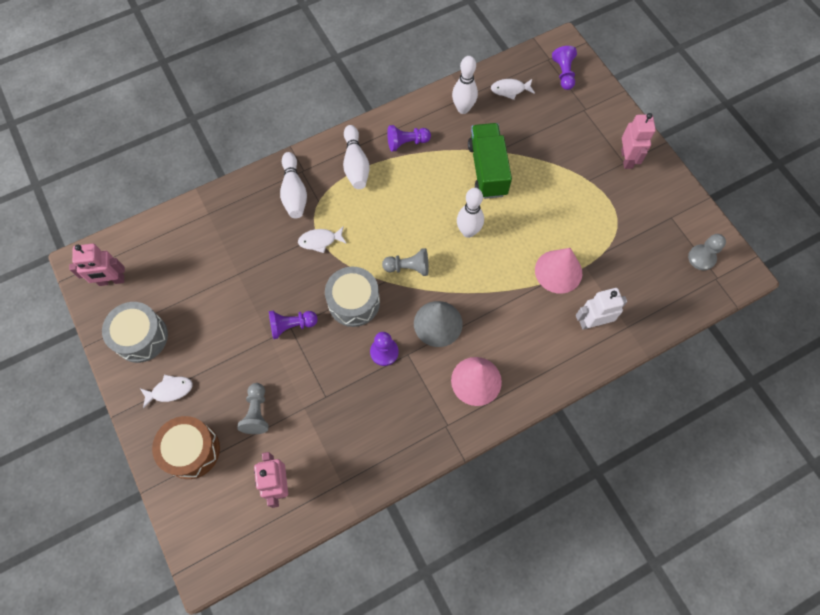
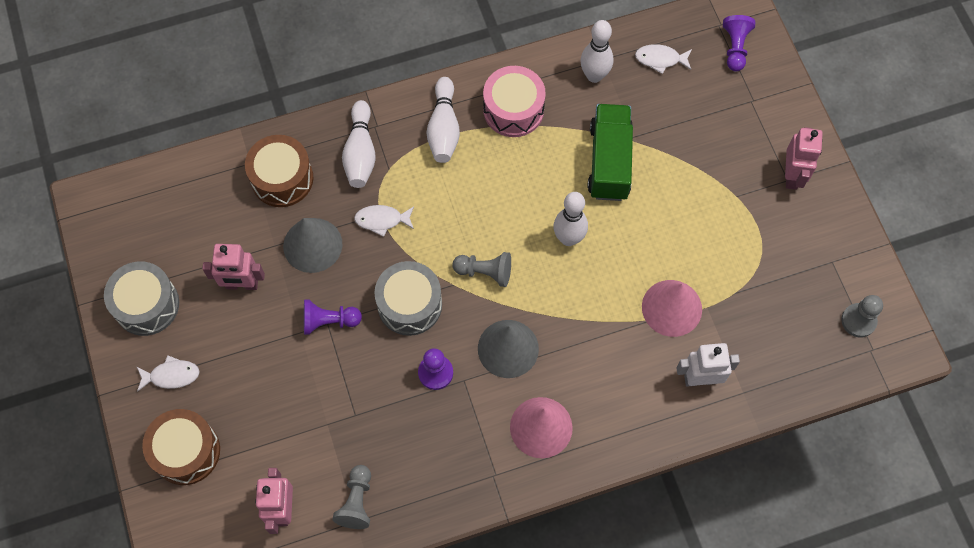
camera: 10 degrees right, 0 degrees up
(111, 280) = (121, 229): pink robot -> pink robot (242, 284)
(235, 221) = (282, 178): none -> brown drum
(257, 412) = (270, 420): grey pawn -> grey pawn (357, 501)
(268, 268) = (312, 245): none -> grey cone
(406, 143) = (513, 110): purple pawn -> pink drum

